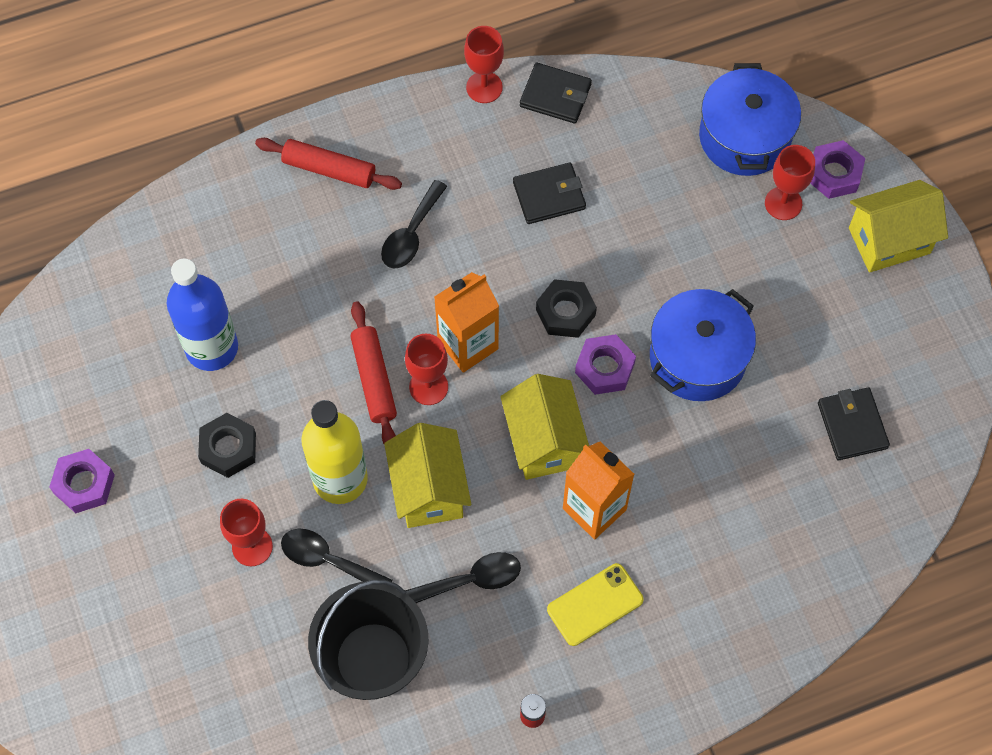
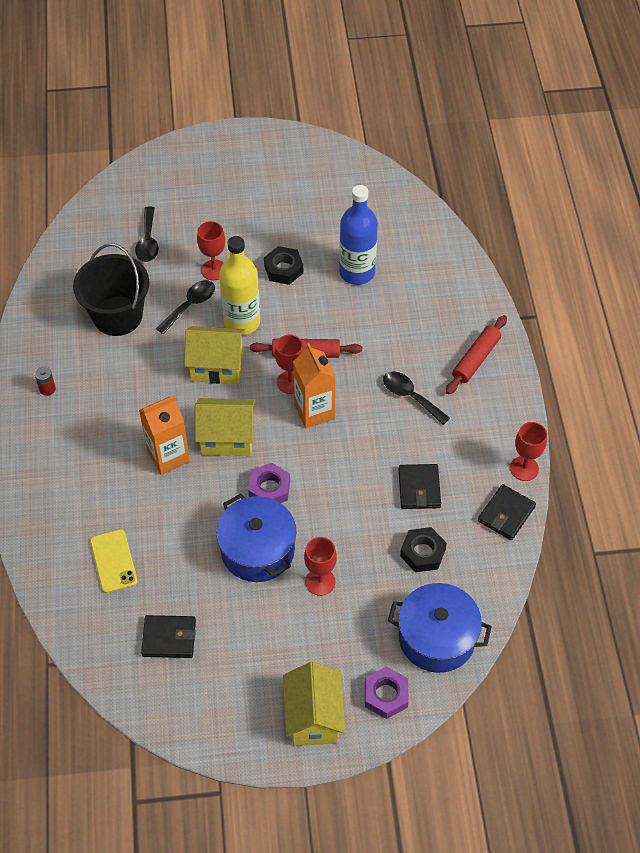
camera: 105 degrees right, 10 degrees down
(84, 484) = (285, 197): purple nut -> none
(471, 580) = (147, 377): black spoon -> black spoon (148, 241)
(565, 312) = (320, 475): black nut -> black nut (422, 553)
(595, 604) = (103, 440): yellow phone -> yellow phone (113, 561)
(783, 203) = (369, 648): red goblet -> red goblet (320, 582)

